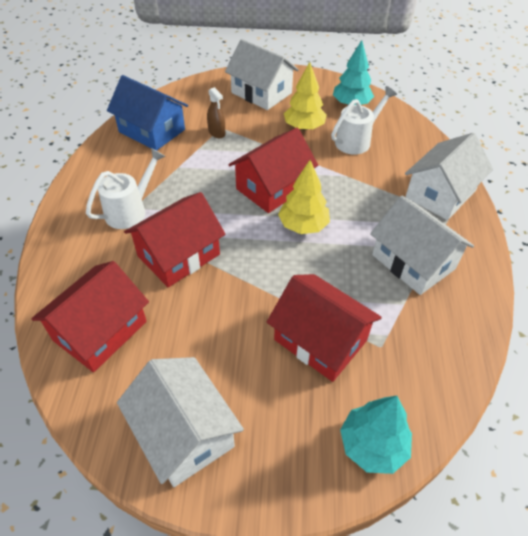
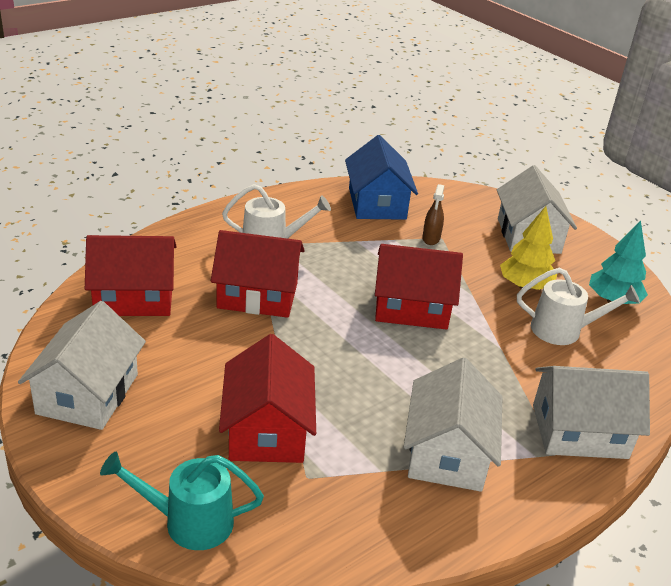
camera: 45 degrees right, 15 degrees down
(303, 225) = (390, 351): yellow tree -> none
(372, 445) = (188, 522): turquoise tree -> turquoise watering can

